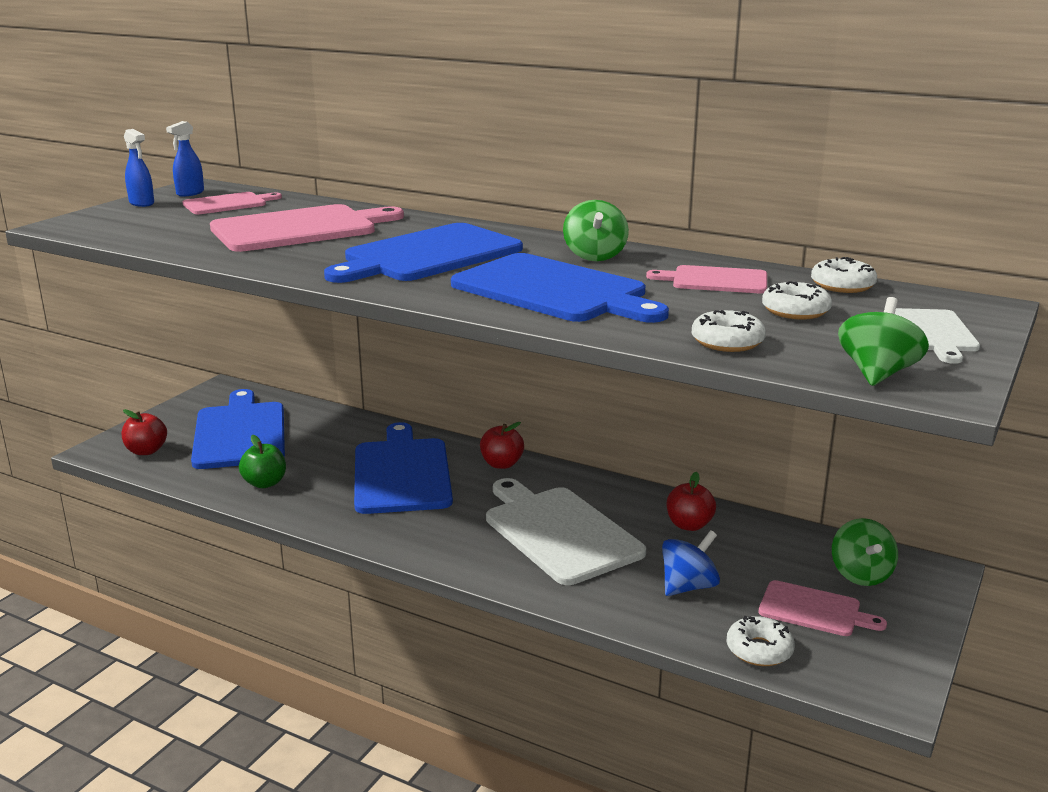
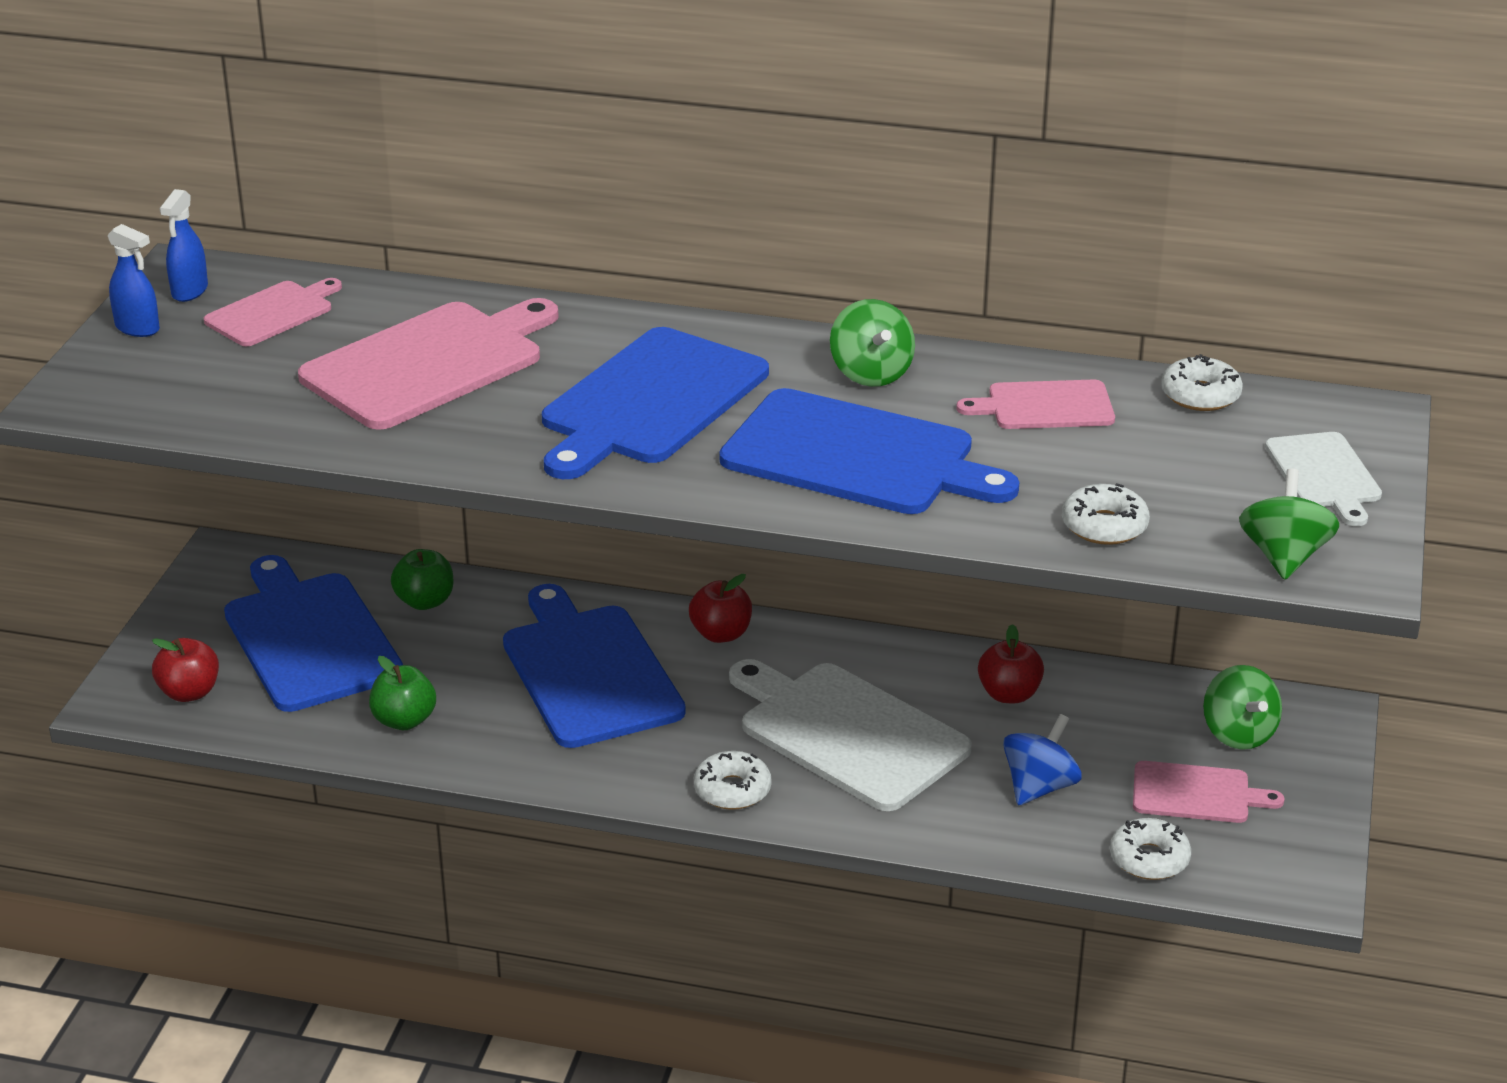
camera: 15 degrees left, 10 degrees up
(323, 424) = (425, 601): none -> green apple
(795, 311) = (1161, 455): white donut -> white donut (732, 790)

